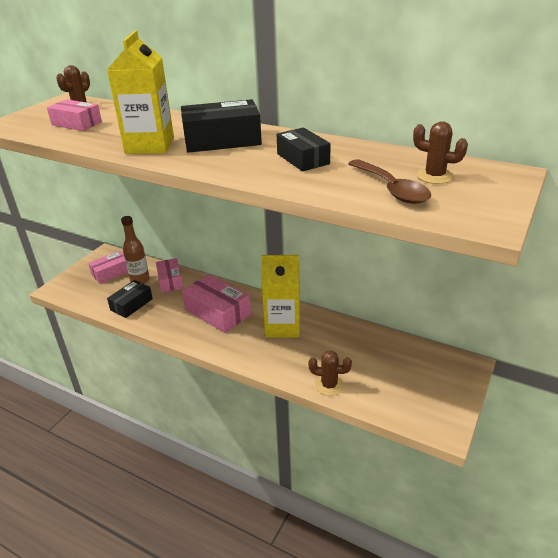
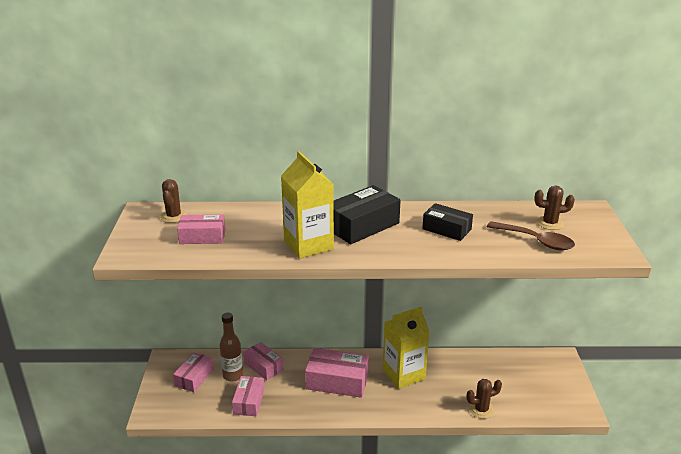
camera: 30 degrees left, 5 degrees down
(131, 304) = (249, 401): black box -> pink box

